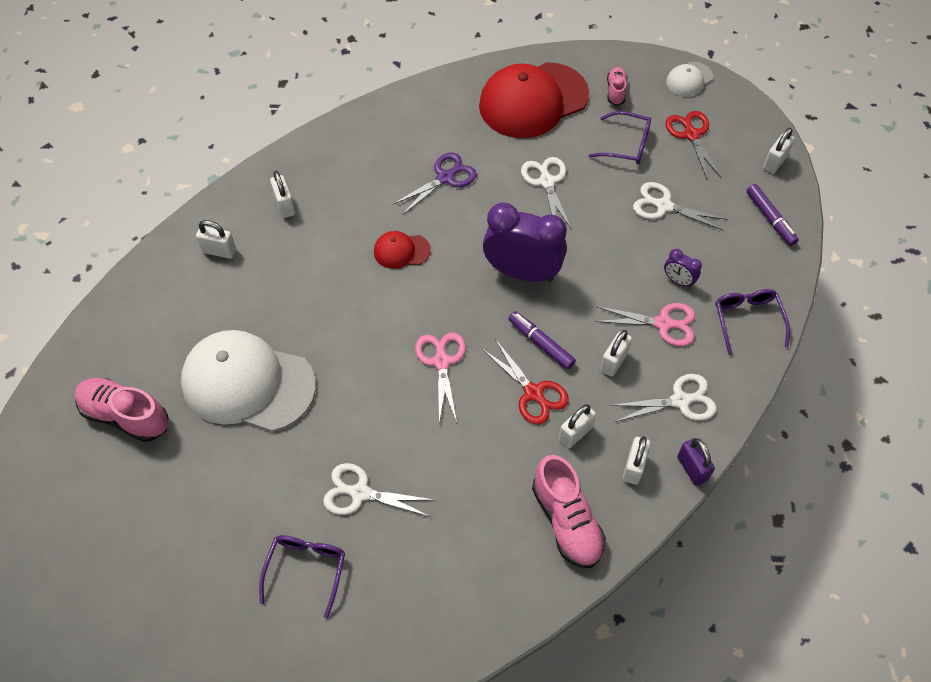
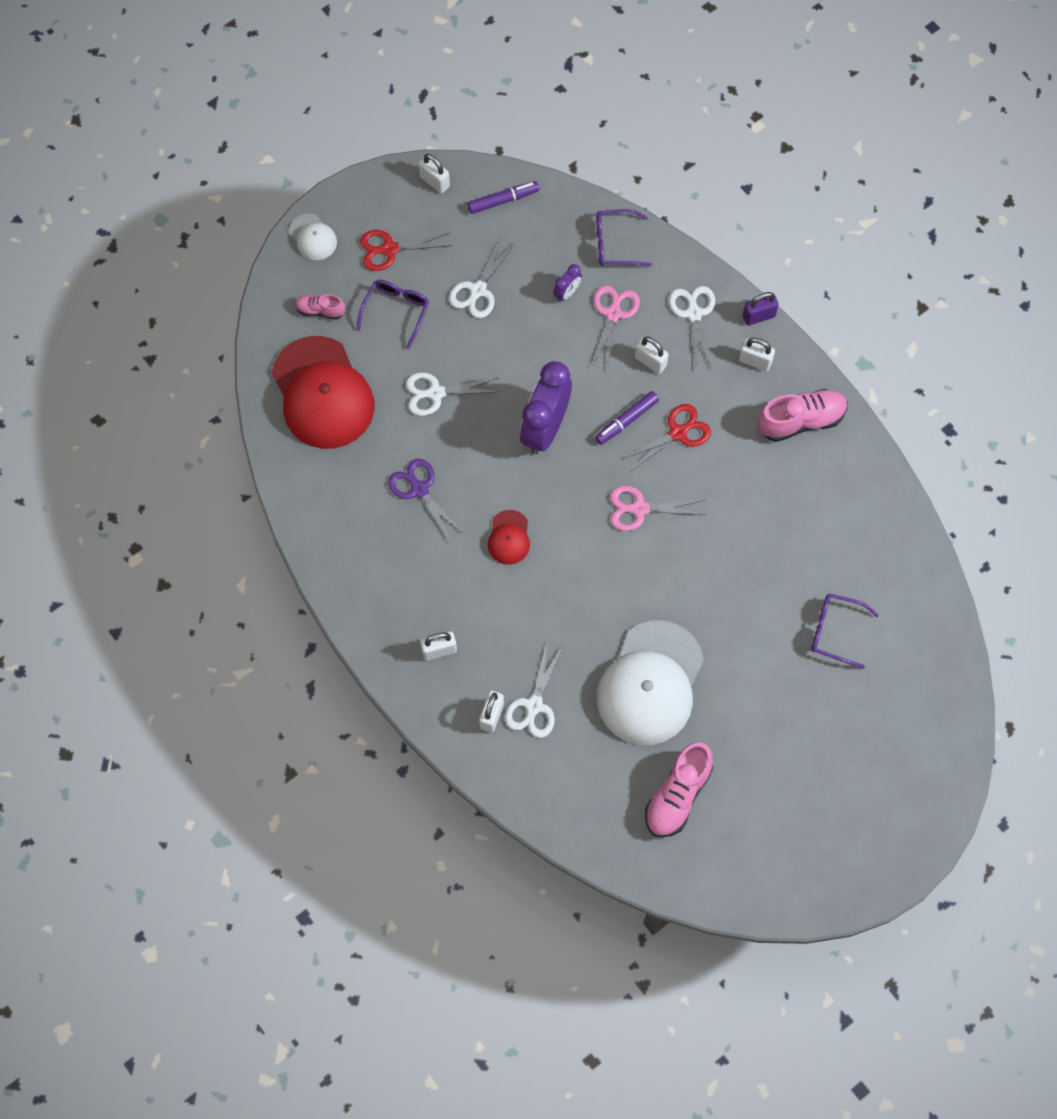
camera: 85 degrees left, 10 degrees up
(360, 493) = (767, 586): white scissors -> white scissors (534, 706)
(575, 433) = (720, 403): white padlock -> none

